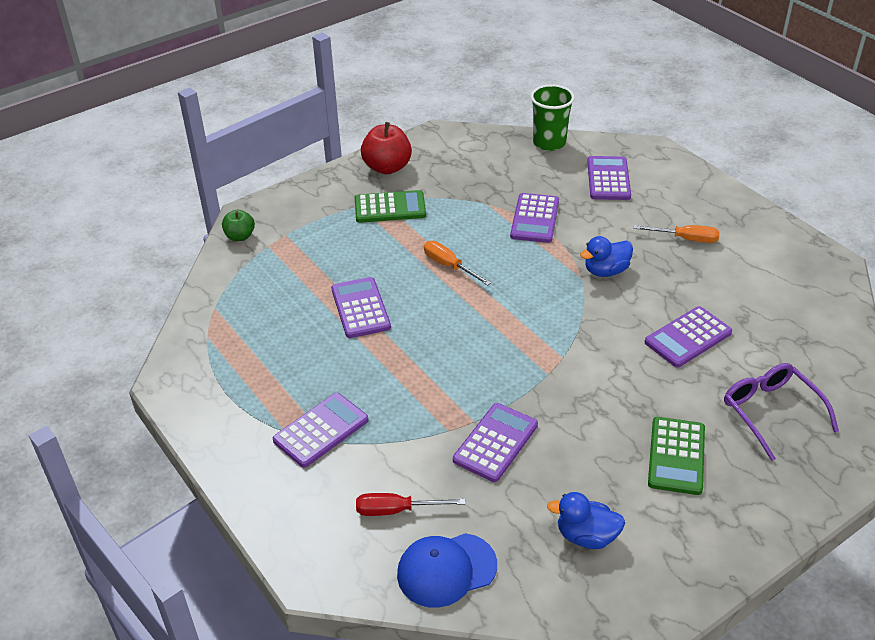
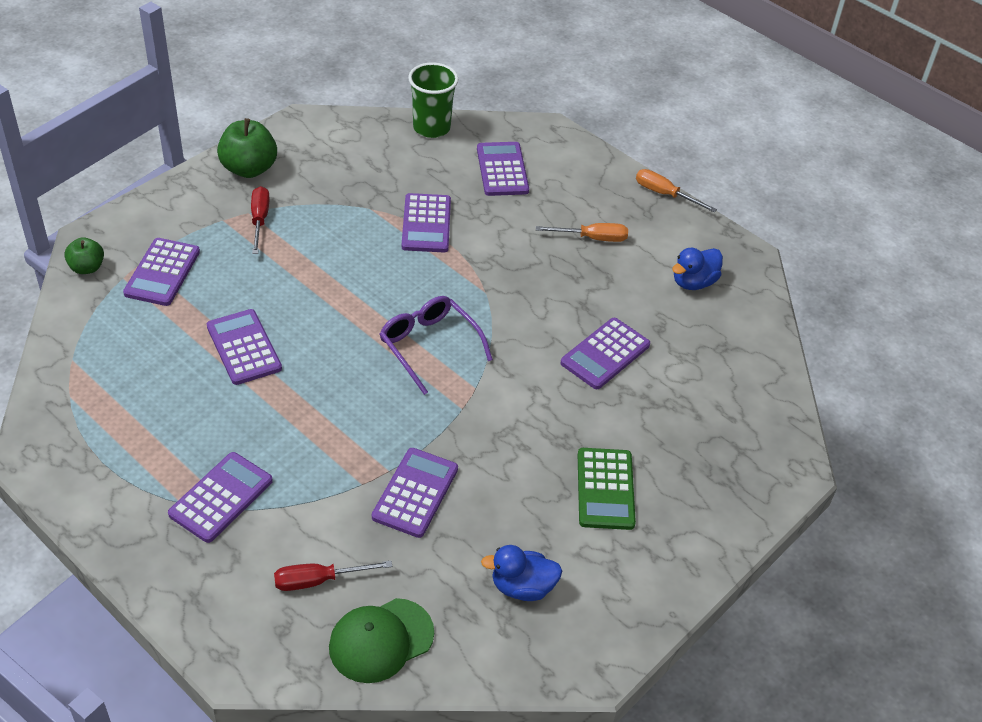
camera: 15 degrees left, 5 degrees up
(301, 244) = (162, 272): none -> purple calculator
(387, 167) = (249, 169): red apple -> green apple
(390, 207) = (259, 220): green calculator -> red screwdriver
(446, 570) = (381, 640): blue cap -> green cap
(449, 266) = (337, 288): orange screwdriver -> orange screwdriver (664, 194)
(606, 271) = (511, 282): blue duck -> blue duck (693, 282)
(771, 412) = (696, 431): purple glasses -> purple glasses (429, 346)

